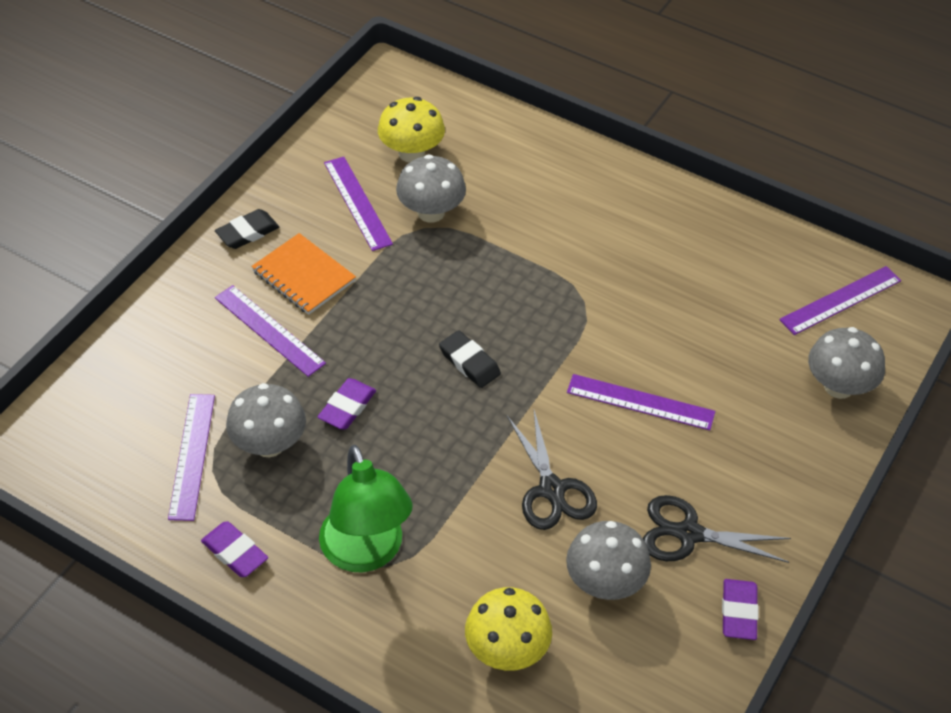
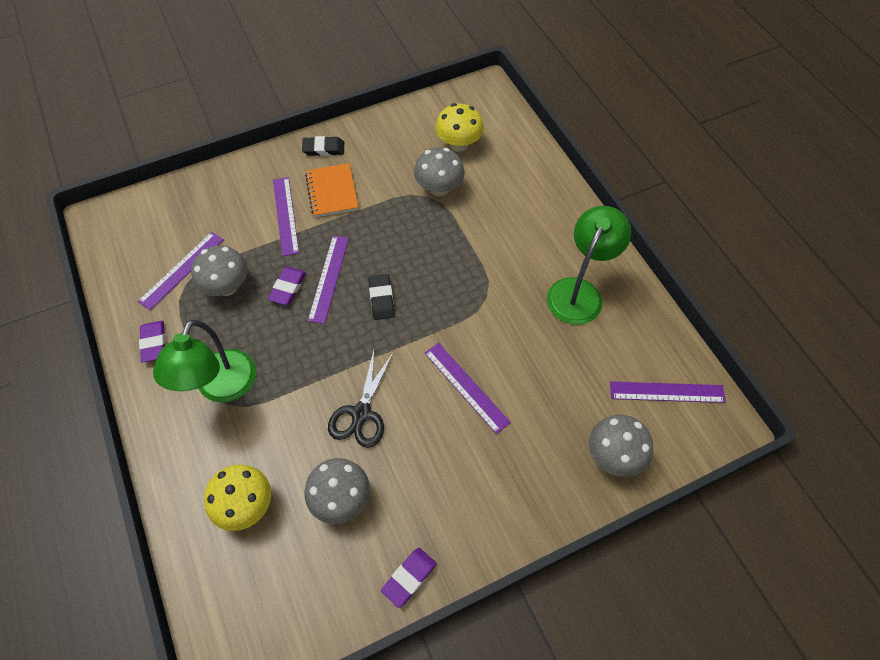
camera: 35 degrees right, 10 degrees up
(347, 407) = (288, 288): purple eraser -> purple eraser turned 45 degrees counterclockwise
(357, 203) = (400, 161): purple ruler -> purple ruler (329, 278)
(677, 247) = (579, 291): none -> green lamp
(688, 533) = (422, 499): black scissors -> none

